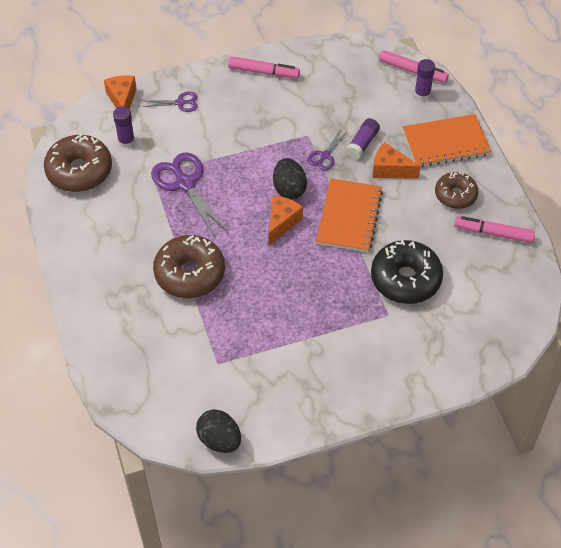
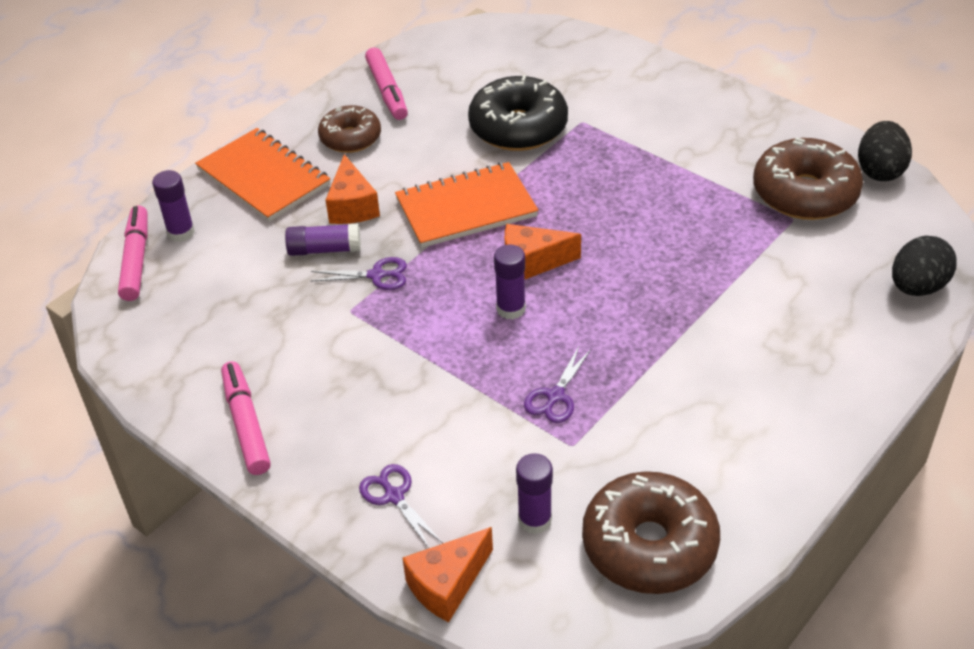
camera: 120 degrees left, 10 degrees down
(185, 183) = (555, 396): purple scissors -> purple scissors, size x0.53
(190, 273) = (700, 308): brown donut -> brown donut (804, 193)
(256, 196) = (511, 309): none -> purple glue stick
(289, 189) = (468, 282): black egg -> black egg (917, 287)

